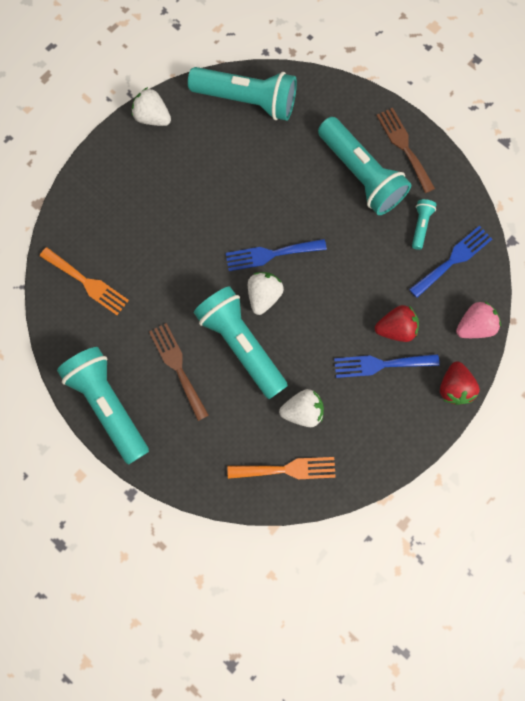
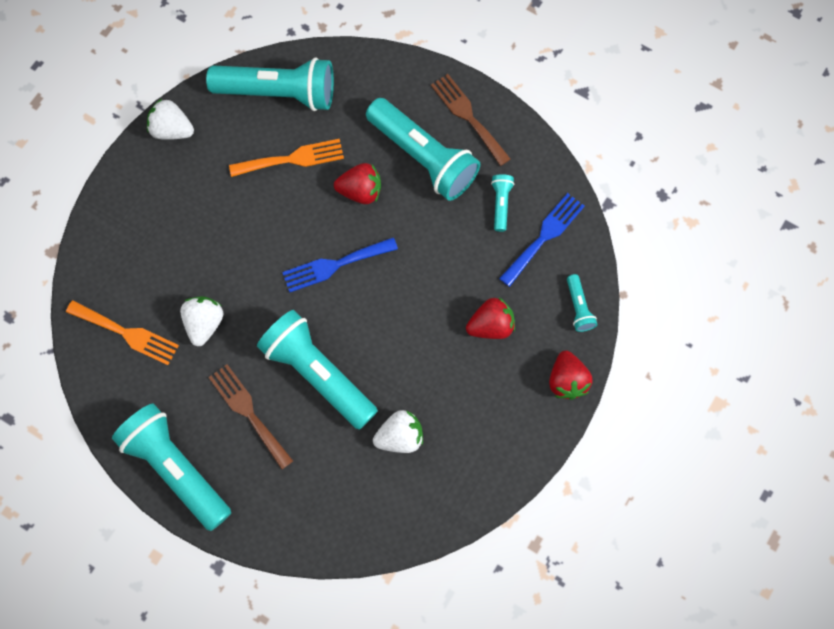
camera: 10 degrees left, 5 degrees down
(264, 296) = (334, 314): white strawberry -> white strawberry (204, 323)
(287, 469) = (393, 506): orange fork -> orange fork (292, 159)
(302, 195) = (360, 191): none -> red strawberry
(380, 364) = (480, 369): blue fork -> none
(473, 326) = (579, 307): pink strawberry -> turquoise flashlight

